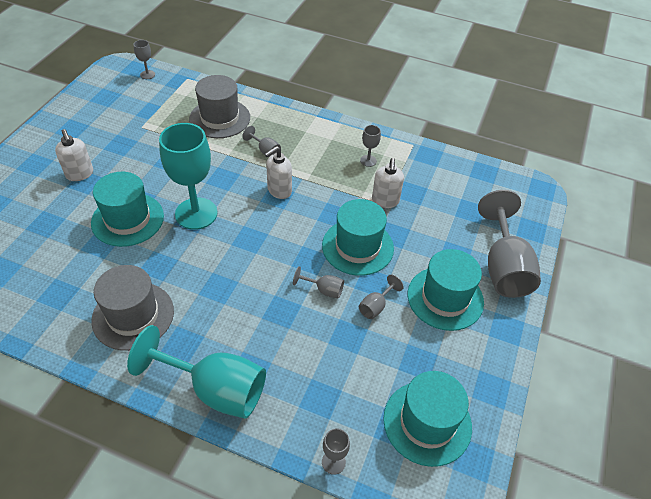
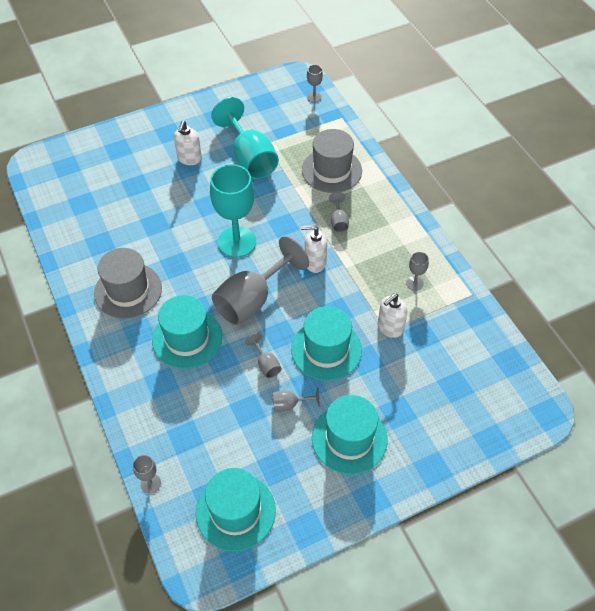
camera: 45 degrees right, 5 degrees up
(128, 219) = (188, 216): turquoise hat -> turquoise hat (187, 338)
(215, 389) = (129, 378): turquoise goblet -> turquoise goblet (250, 158)
(504, 267) = (427, 452): grey goblet -> grey goblet (252, 300)

